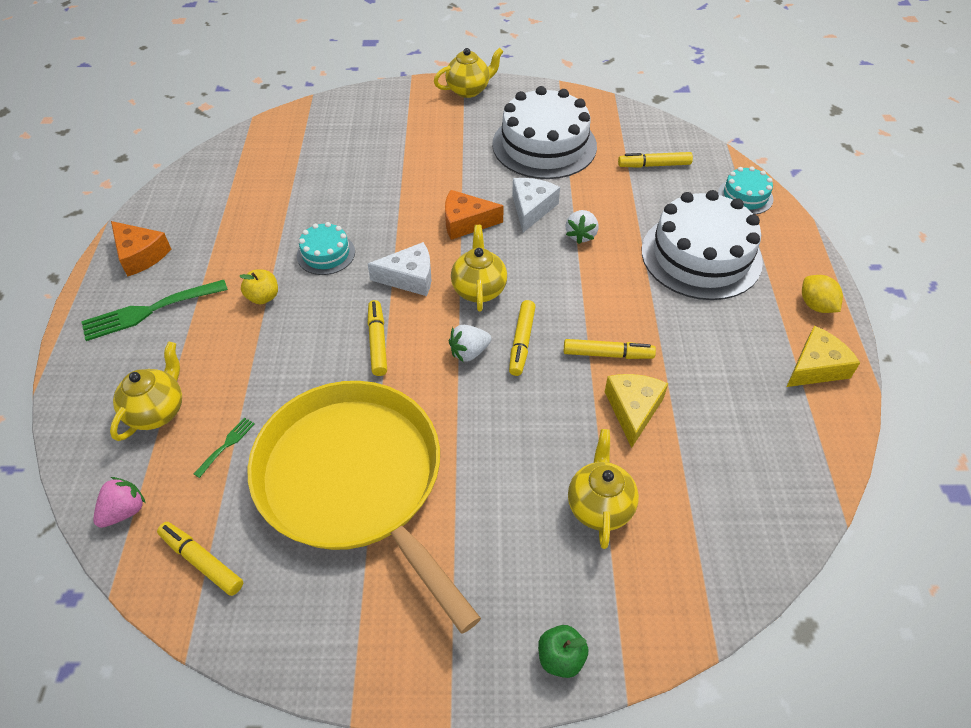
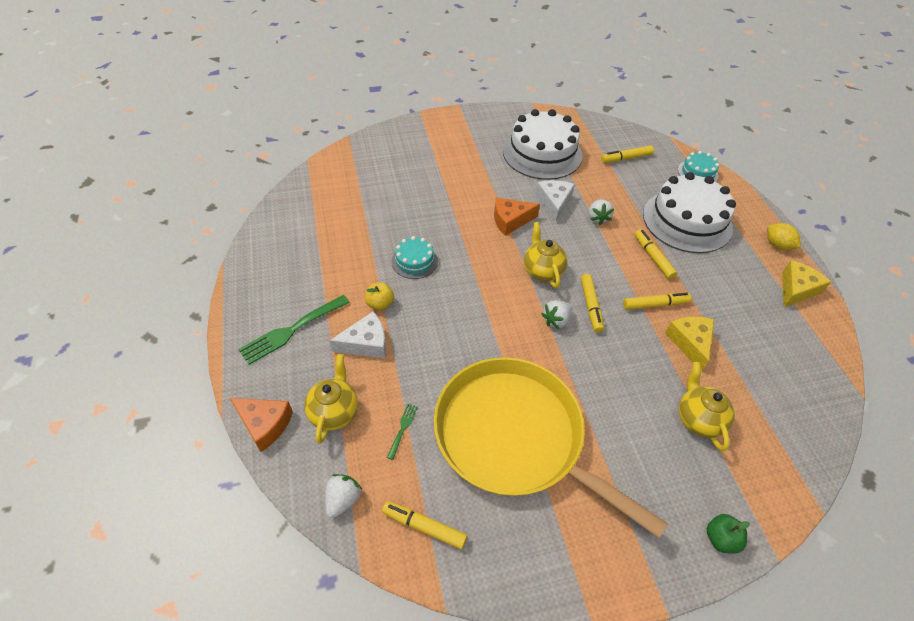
camera: 15 degrees left, 0 degrees up
(124, 511) = (343, 499): pink strawberry -> white strawberry
(140, 255) = (264, 285): orange cheese -> orange cheese (265, 424)
(377, 342) = (485, 324): yellow marker -> yellow marker (653, 257)
(409, 278) = (487, 270): white cheese -> white cheese (366, 343)
(469, 90) = (468, 118): yellow teapot -> none

